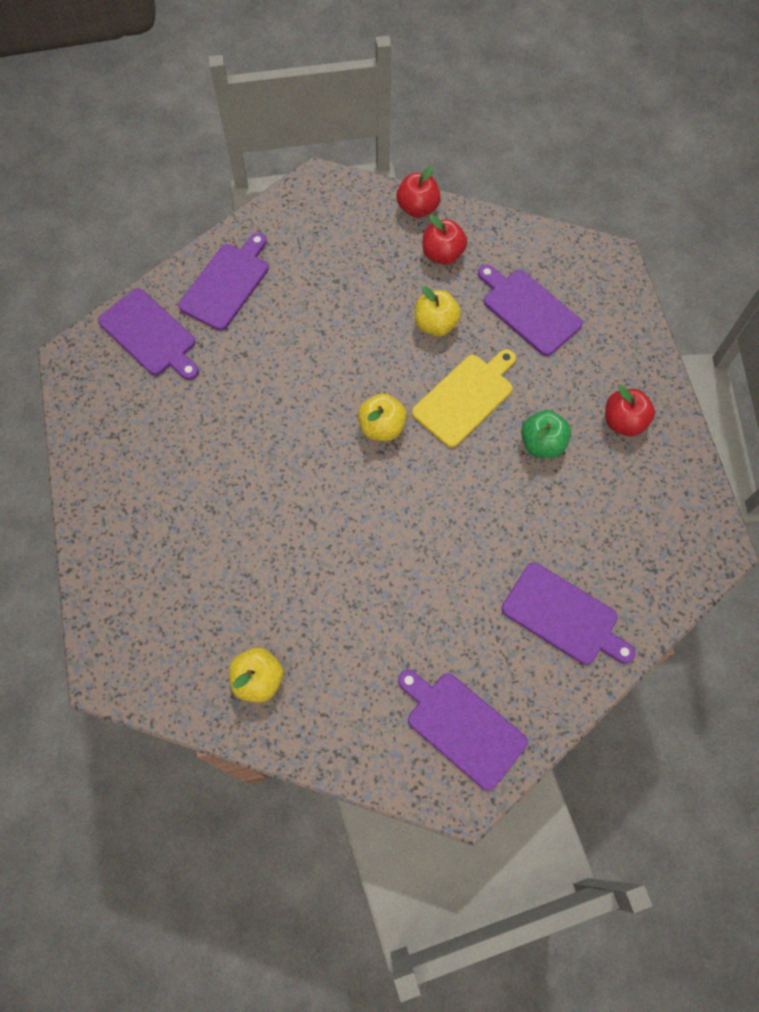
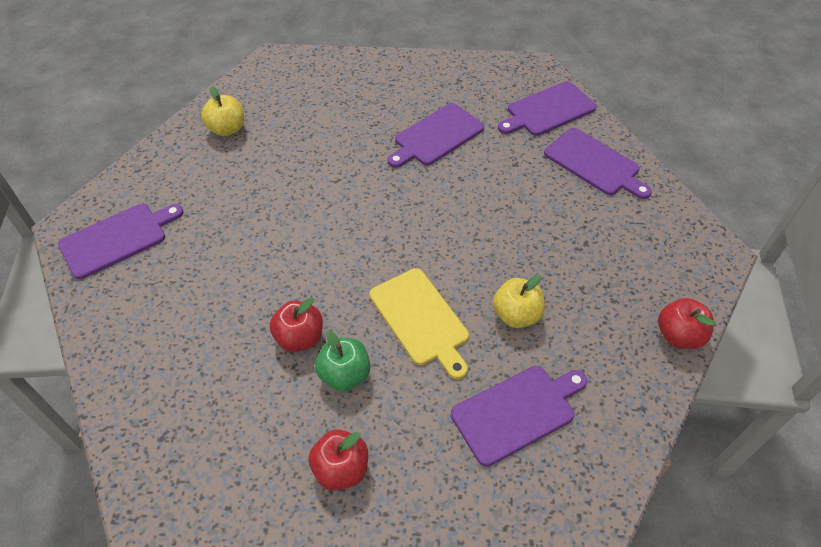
camera: 105 degrees right, 15 degrees down
(382, 427) = (410, 244): yellow apple -> none
(442, 254) = (609, 344): red apple -> red apple (300, 338)
(564, 616) = (162, 339): purple cutting board -> purple cutting board (436, 136)

